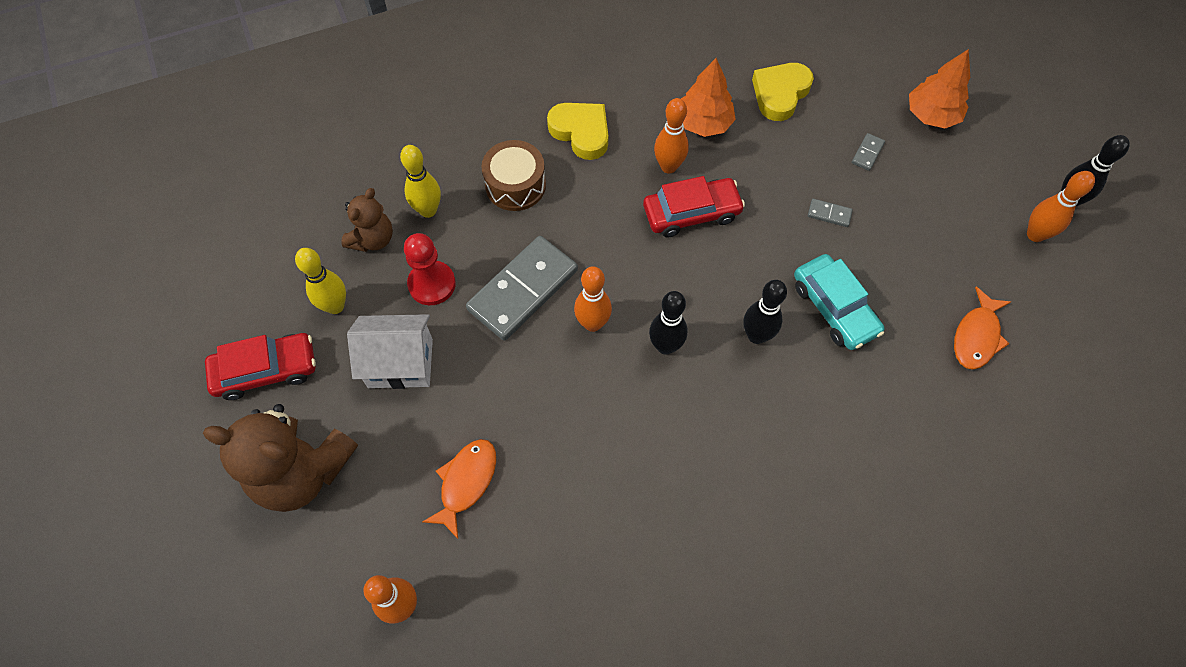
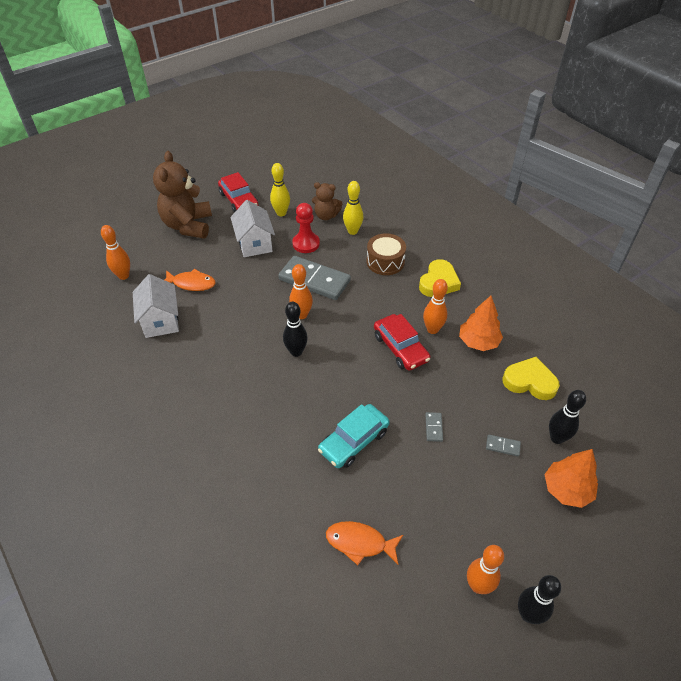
camera: 75 degrees right, 15 degrees down
(542, 544) = (161, 321): none -> white house
(756, 336) = (317, 398): black bowling pin -> black bowling pin (556, 438)

